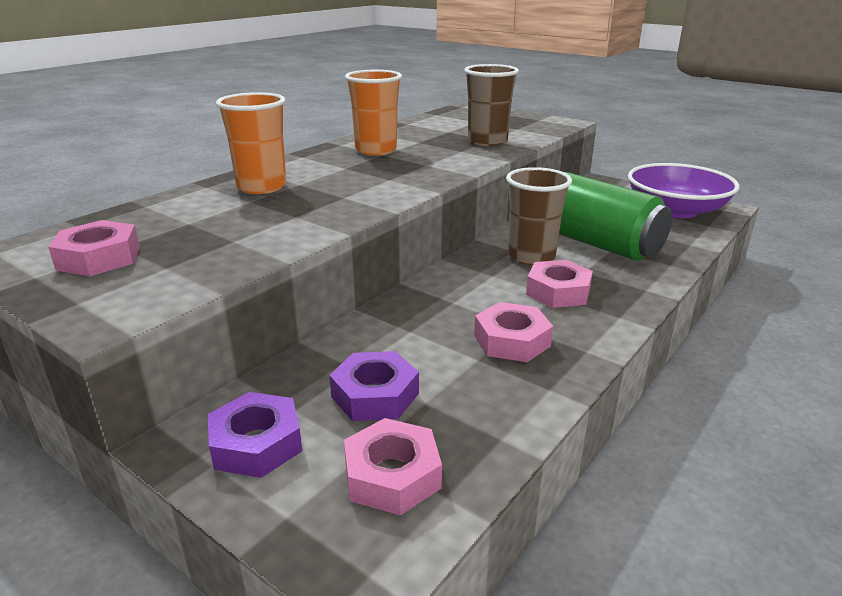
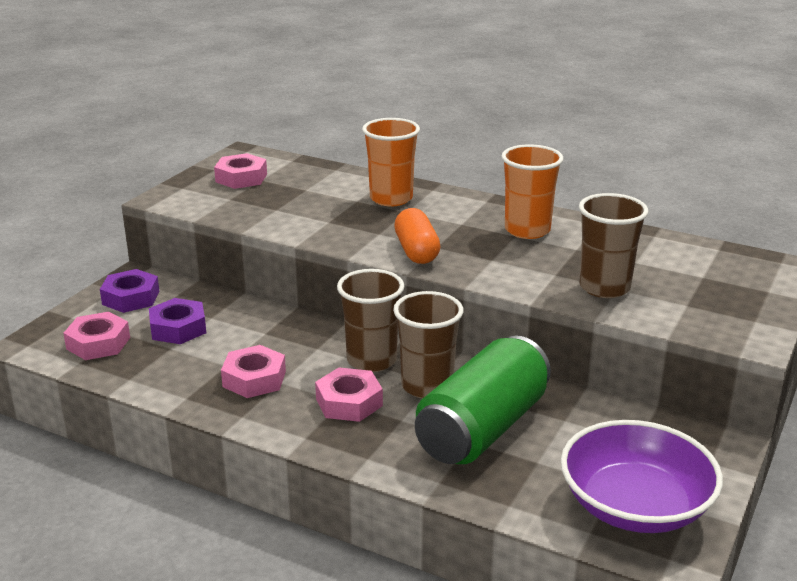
camera: 80 degrees right, 0 degrees up
(395, 185) = (416, 251): none -> orange capsule
(484, 276) = (371, 360): none -> brown cup

